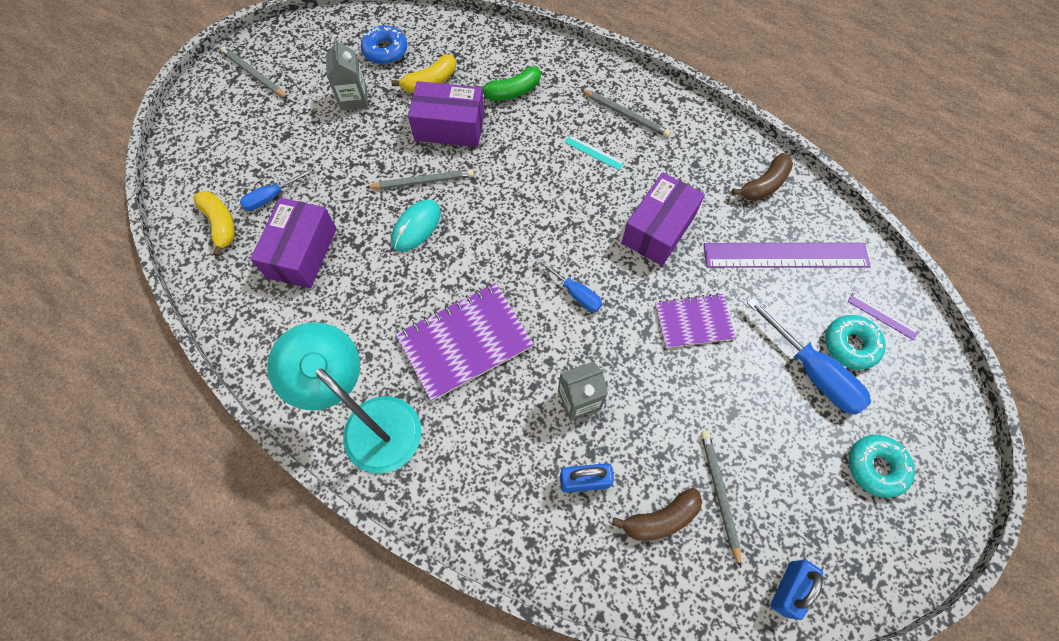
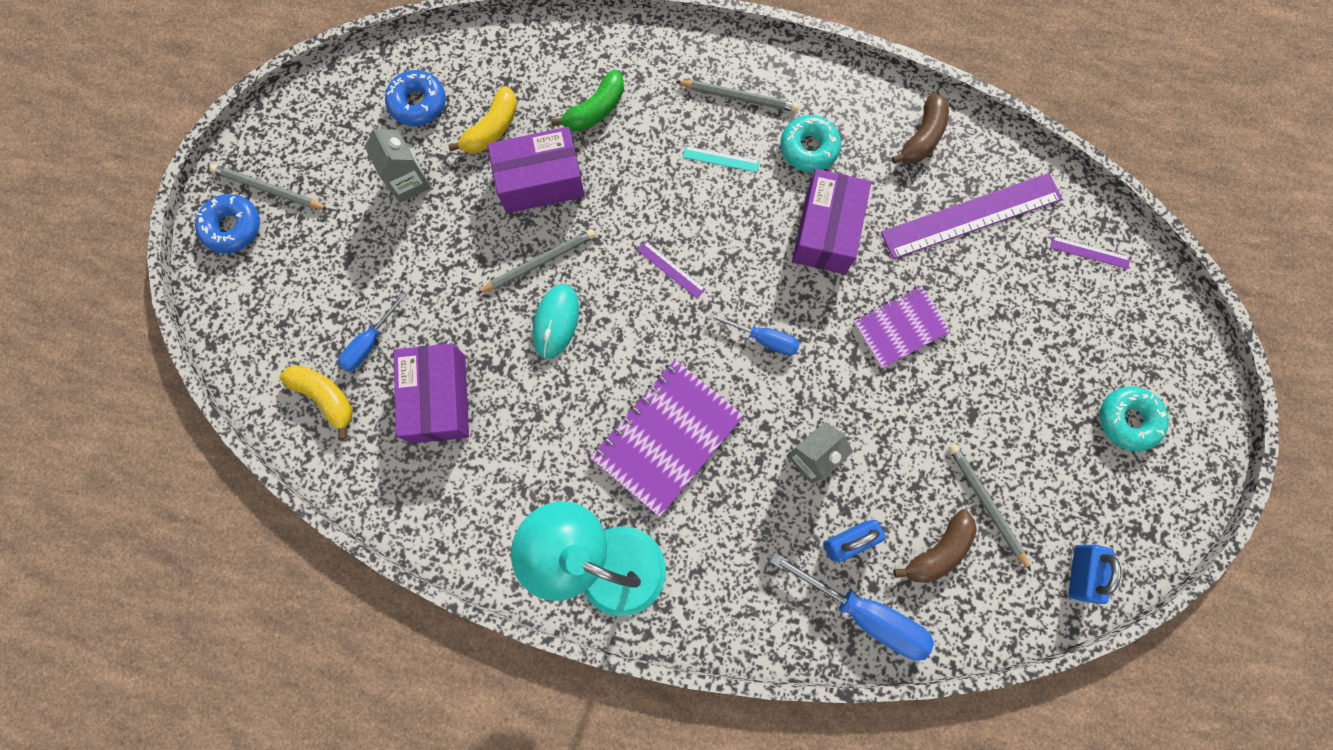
camera: 20 degrees left, 10 degrees up
(217, 91) = (233, 227): none -> blue donut
(522, 218) = (671, 269): none -> purple ruler
(813, 371) = (1038, 340): blue screwdriver -> blue screwdriver (865, 614)
(850, 345) = (1067, 296): turquoise donut -> turquoise donut (809, 148)

